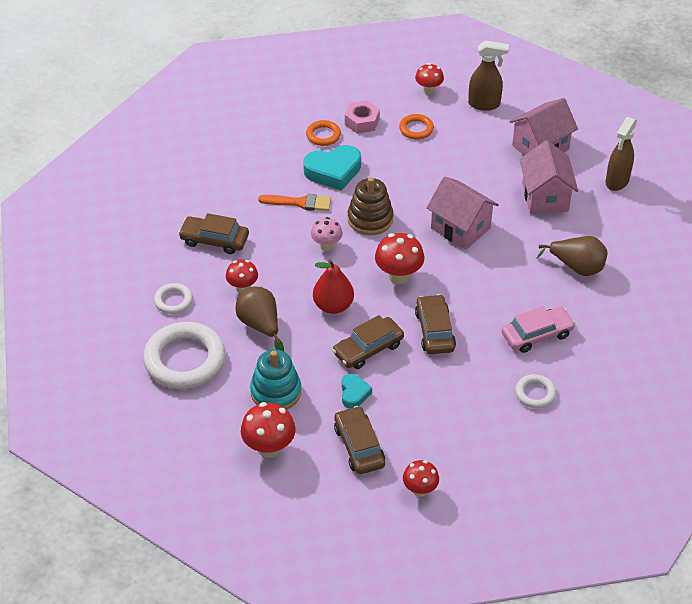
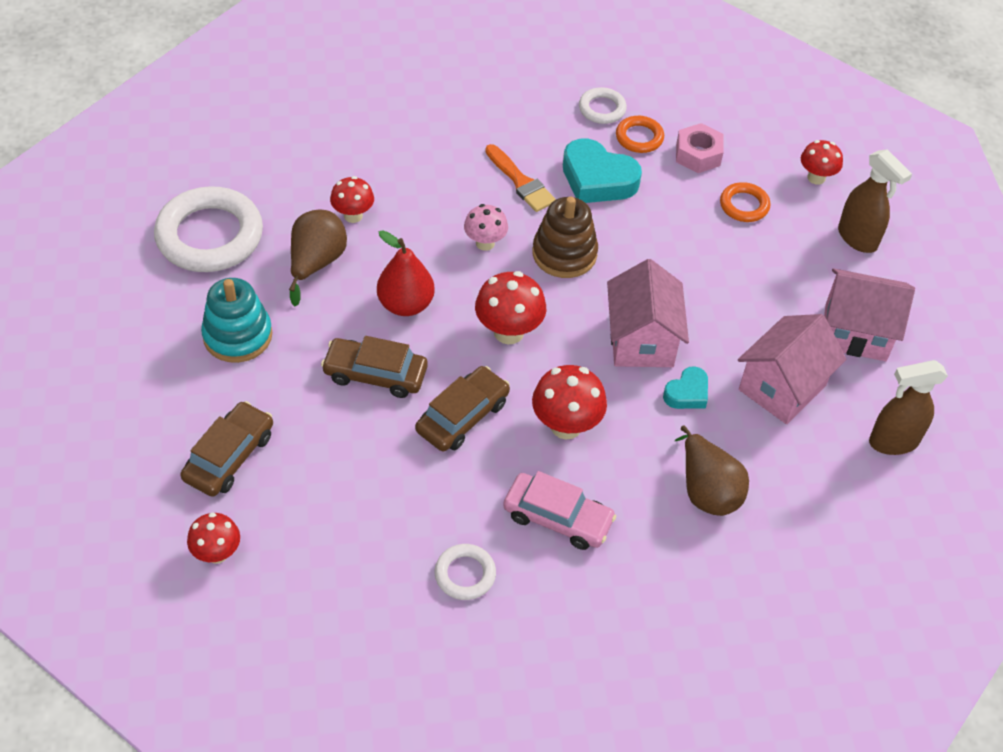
camera: 45 degrees right, 5 degrees up
(173, 301) = (279, 175): white ring -> white ring (602, 109)
(214, 240) = (394, 152): brown car -> none
(269, 448) = (156, 380): red mushroom -> red mushroom (566, 426)
(354, 393) = (300, 403): turquoise heart -> turquoise heart (687, 393)

